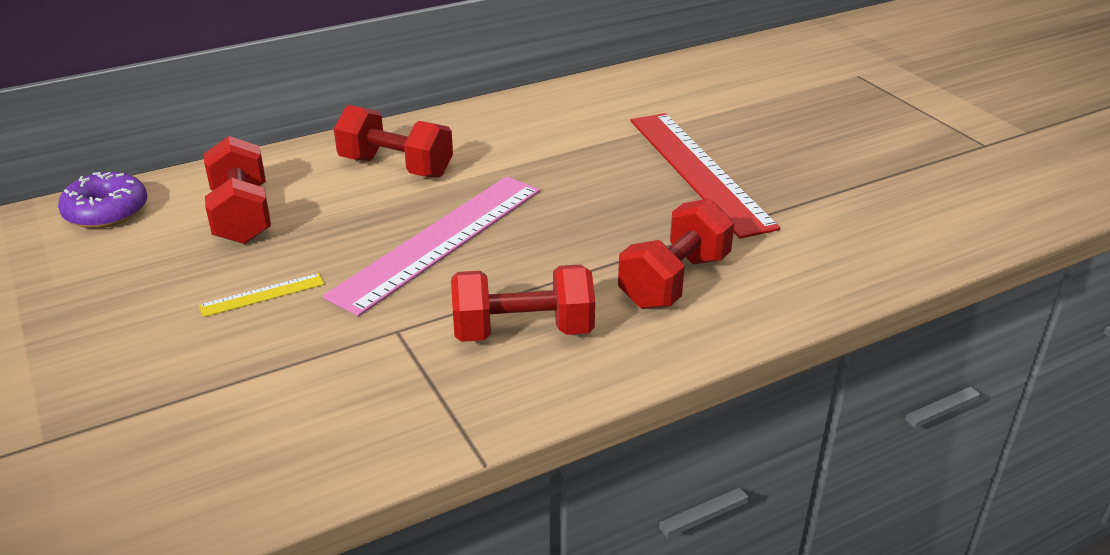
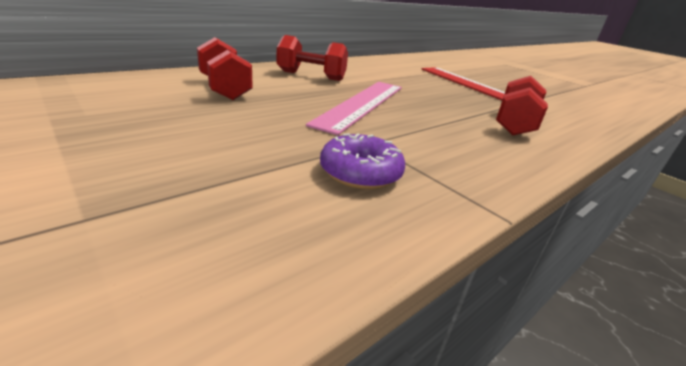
camera: 15 degrees left, 5 degrees down
(106, 211) = (123, 82): purple donut -> purple donut (360, 172)
(262, 295) = (260, 123): yellow ruler -> none
(523, 331) = (454, 144): red dumbbell -> none

